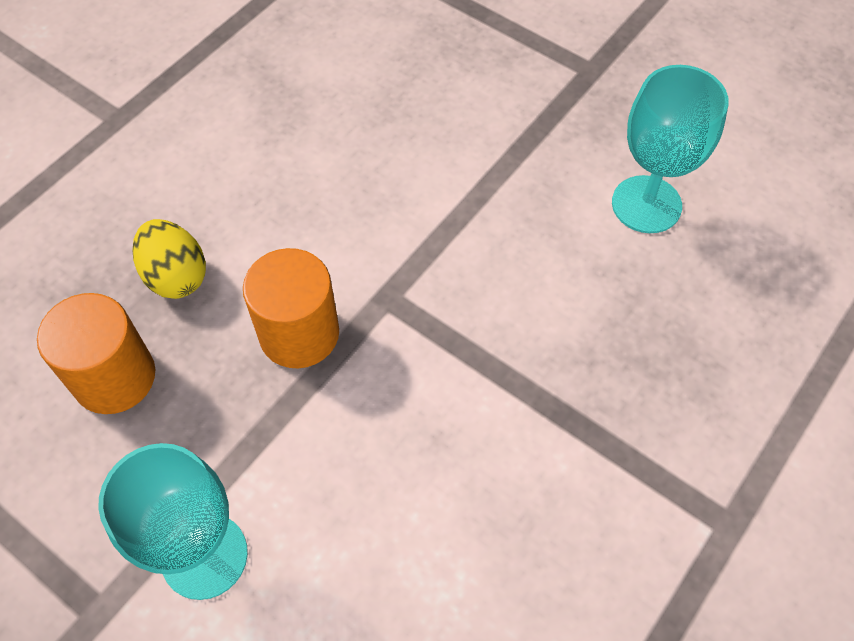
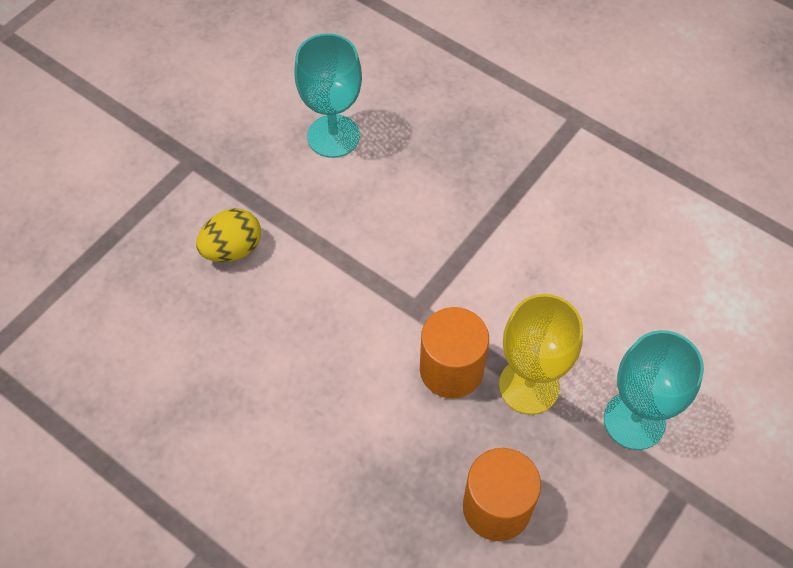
camera: 90 degrees left, 0 degrees up
(176, 276) = (397, 471): yellow egg -> yellow egg (232, 249)
(268, 423) = (529, 386): none -> yellow goblet

